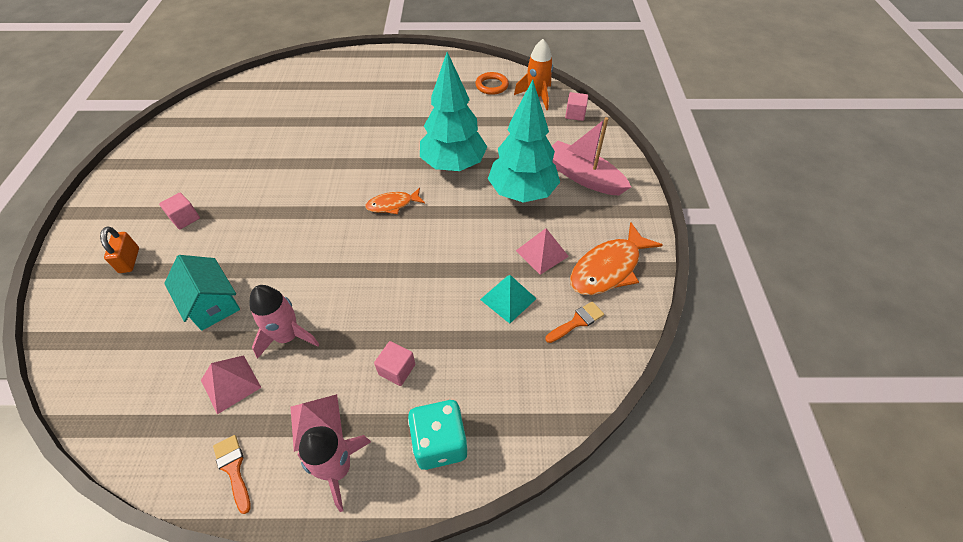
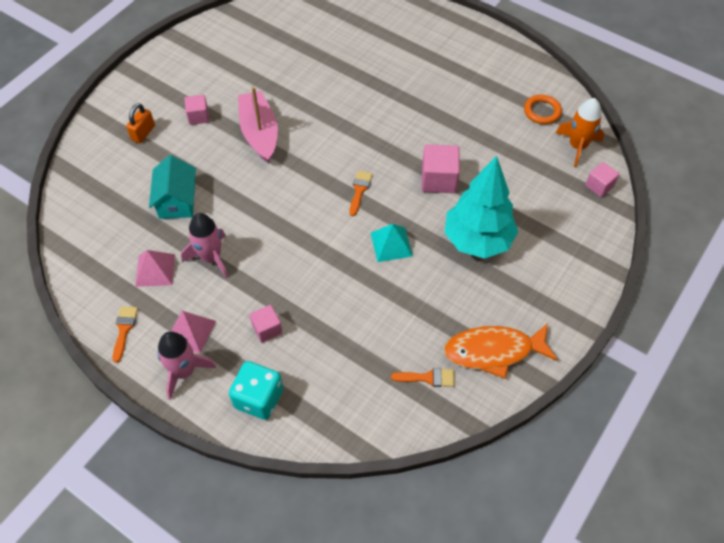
camera: 35 degrees right, 5 degrees up
(392, 204) = (359, 190): orange fish -> orange brush
(453, 165) = (438, 179): turquoise tree -> pink cube
(508, 299) = (389, 326): turquoise pyramid -> turquoise pyramid (391, 244)
(542, 253) = (448, 305): pink pyramid -> none
(583, 176) = (547, 255): pink boat -> pink boat (259, 133)

